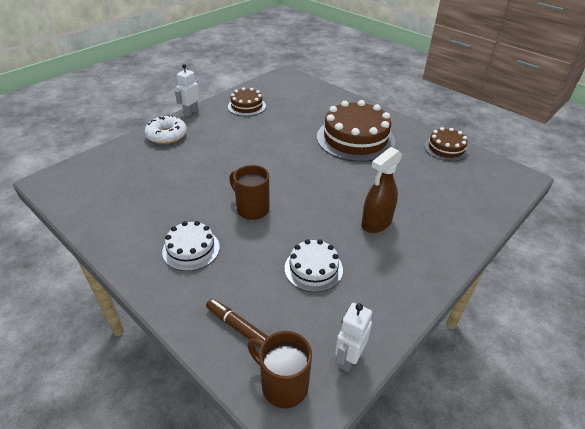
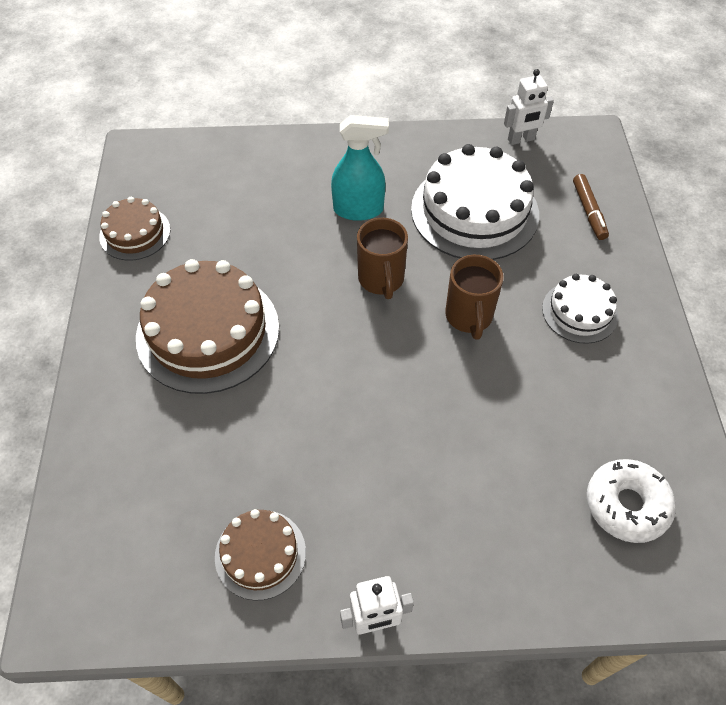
camera: 135 degrees left, 15 degrees up
(167, 135) = (471, 572): white donut -> white donut (626, 505)
(283, 385) = (585, 156): brown mug -> brown mug (381, 280)
(313, 269) = (474, 211): white cake -> white cake, size x1.86
(376, 223) = (358, 209): brown spray bottle -> turquoise spray bottle

